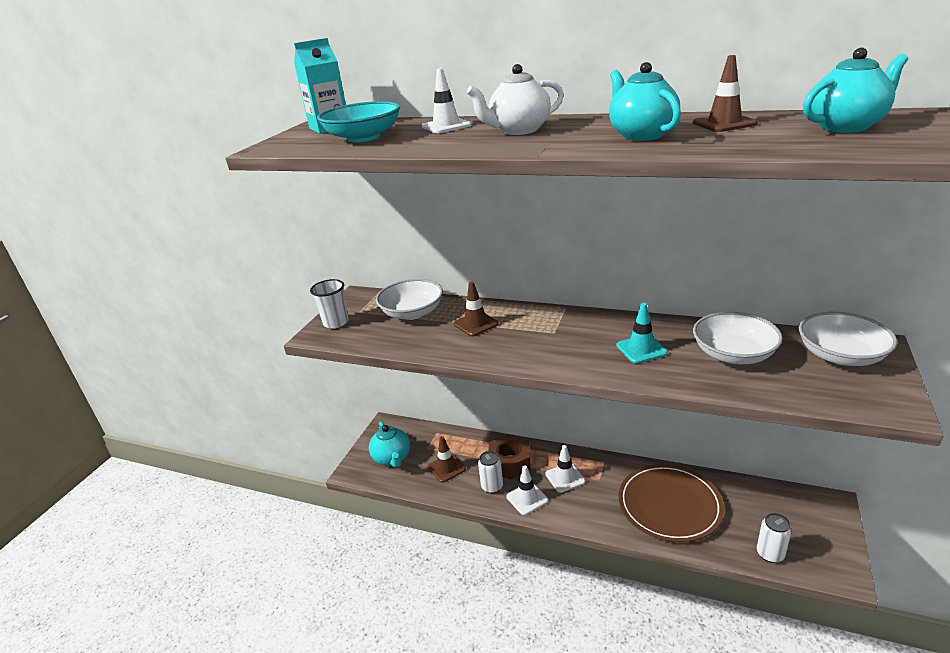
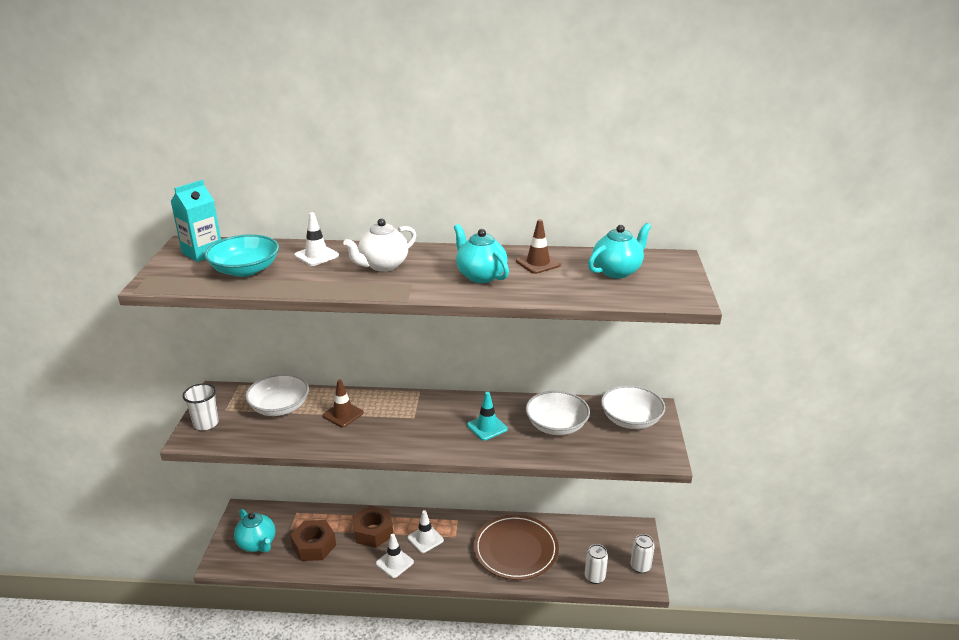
camera: 20 degrees left, 0 degrees up
(446, 468) = (314, 545): brown traffic cone -> brown nut
(492, 487) = (361, 557): white can -> white can (640, 567)

